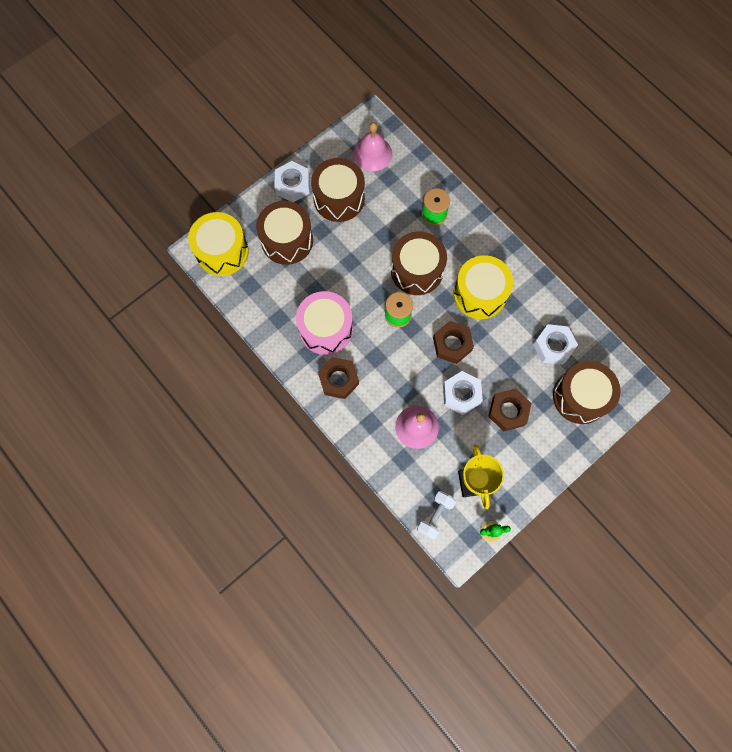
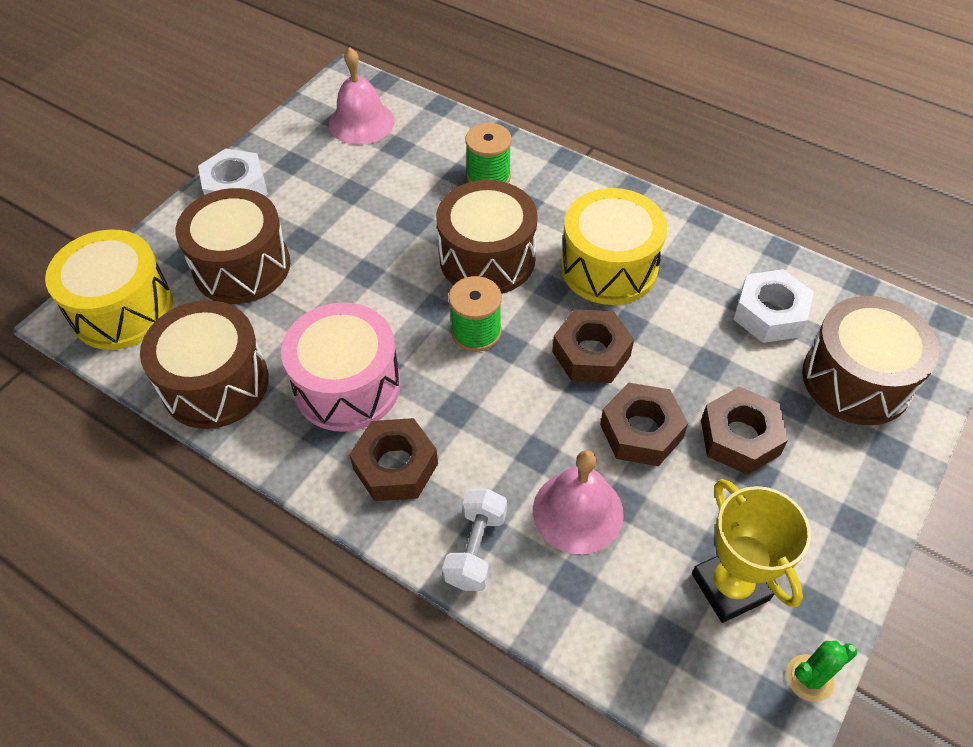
camera: 15 degrees left, 20 degrees down
(339, 198) = (321, 189): brown drum -> brown drum (215, 383)
(435, 515) = (681, 679): white dumbbell -> white dumbbell (476, 549)
(461, 394) = (641, 431): white nut -> brown nut

